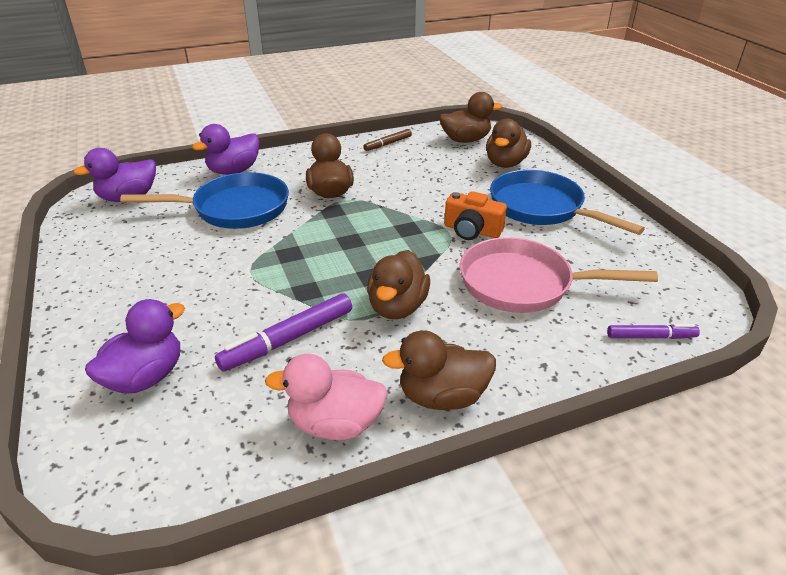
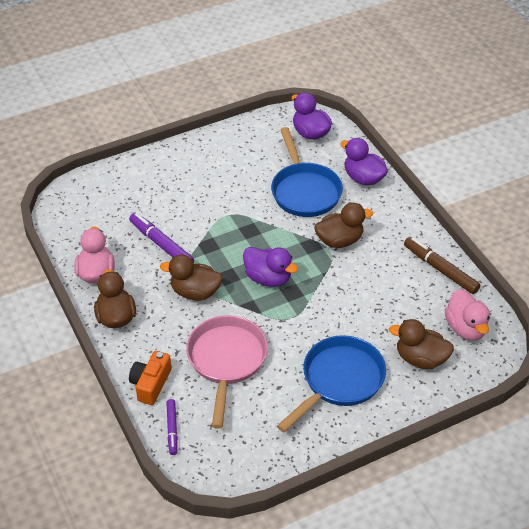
camera: 85 degrees right, 10 degrees up
(145, 377) = (129, 193): purple duck -> purple duck (268, 278)
(388, 144) = (440, 269): brown marker -> brown marker, size x1.65
(465, 140) = (466, 328): brown duck -> pink duck
(472, 230) = (295, 332): orange camera -> orange camera (150, 384)

